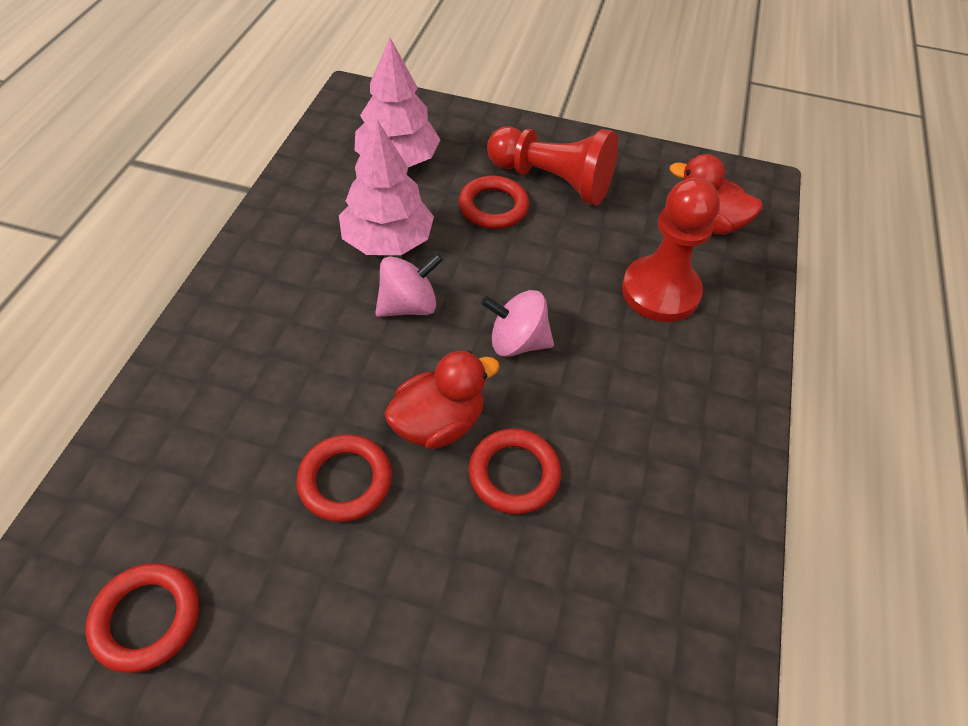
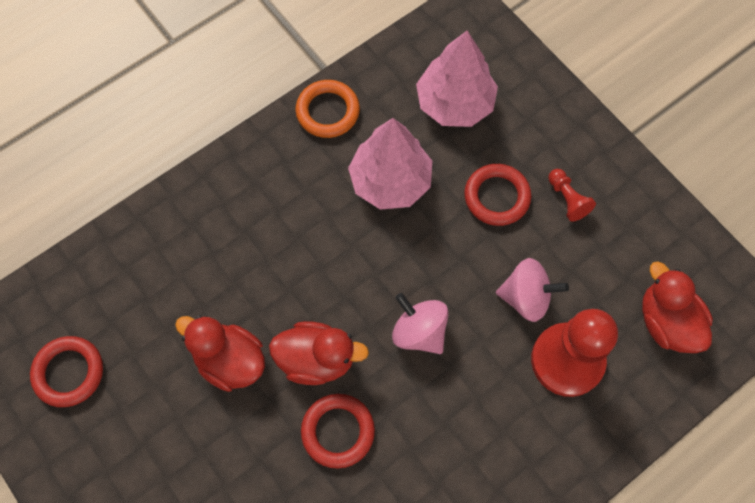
camera: 40 degrees right, 15 degrees up
(281, 217) = (328, 111): none -> orange ring
(345, 481) = (230, 360): red ring -> red duck
(409, 305) = (365, 250): pink spinning top -> pink spinning top (526, 297)
(552, 181) = (567, 199): red pawn -> red pawn, size x0.45

